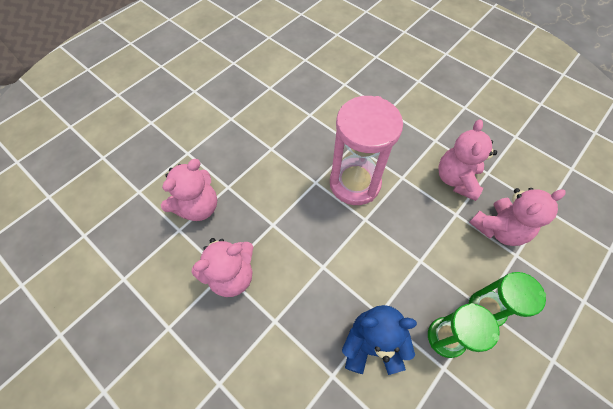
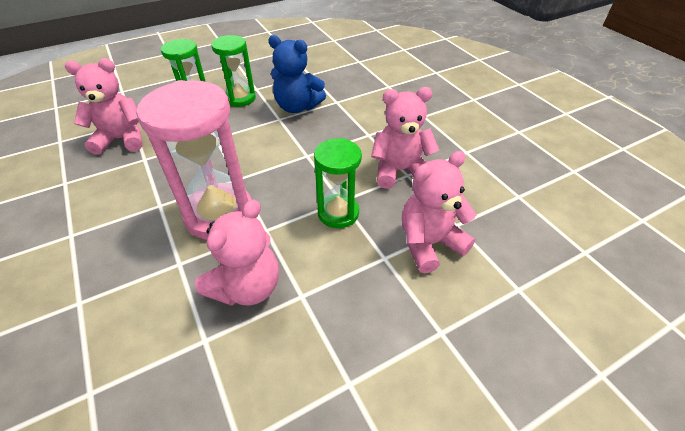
camera: 160 degrees left, 15 degrees down
(270, 211) = (338, 213): none -> green hourglass
(456, 179) = (105, 186): pink teddy bear -> pink teddy bear (247, 287)

